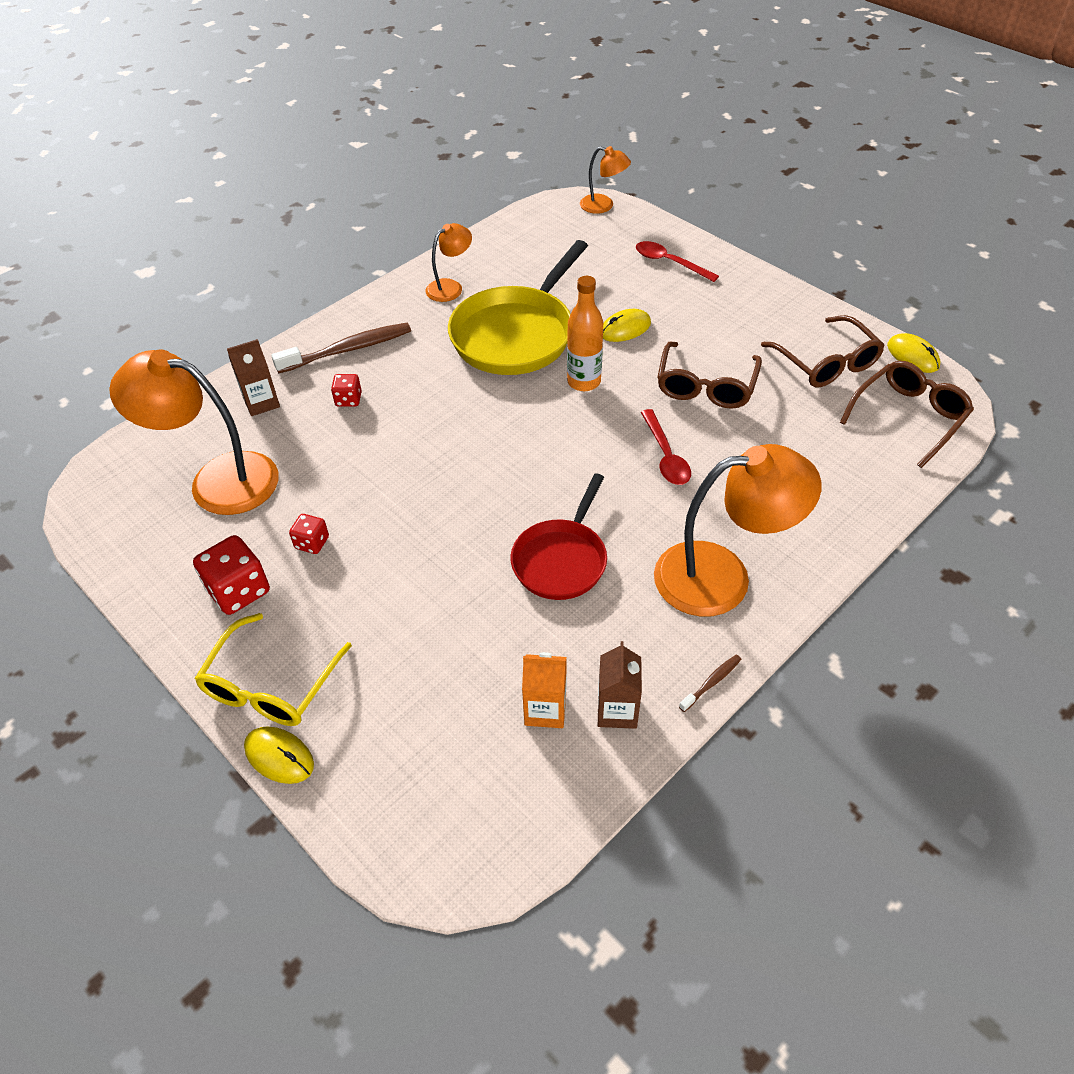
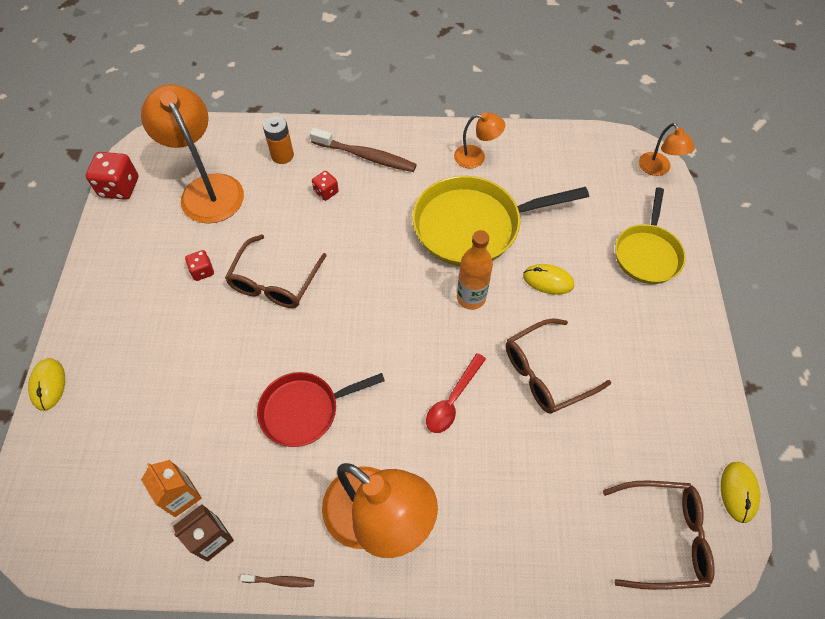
camera: 45 degrees right, 10 degrees up
(239, 591) = (140, 268): red dice -> red dice (119, 187)
(261, 402) = (282, 155): brown carton -> orange battery
(270, 686) = (89, 340): yellow glasses -> none
(669, 262) = (647, 253): red spoon -> yellow pan
(827, 364) = (659, 436): brown glasses -> brown glasses (274, 283)

